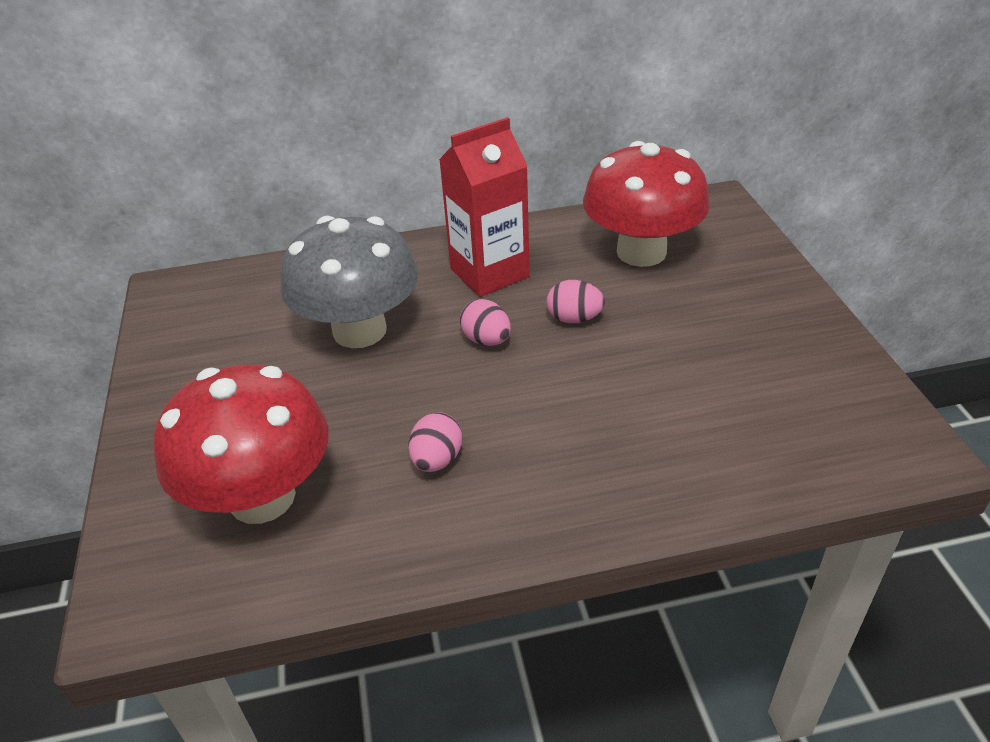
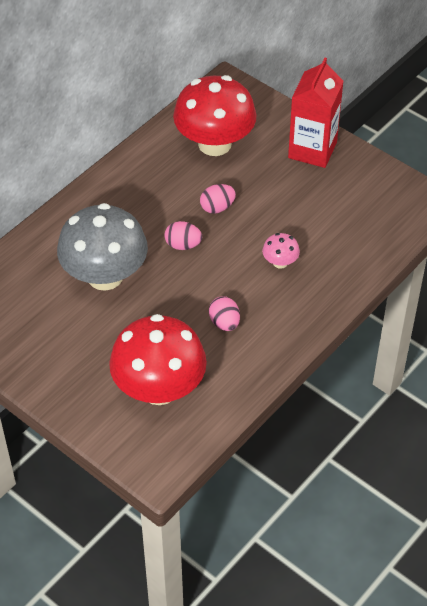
camera: 40 degrees left, 10 degrees up
(489, 273) = (141, 200): red carton -> red carton (312, 150)
(594, 422) = (280, 262): none -> pink mushroom

